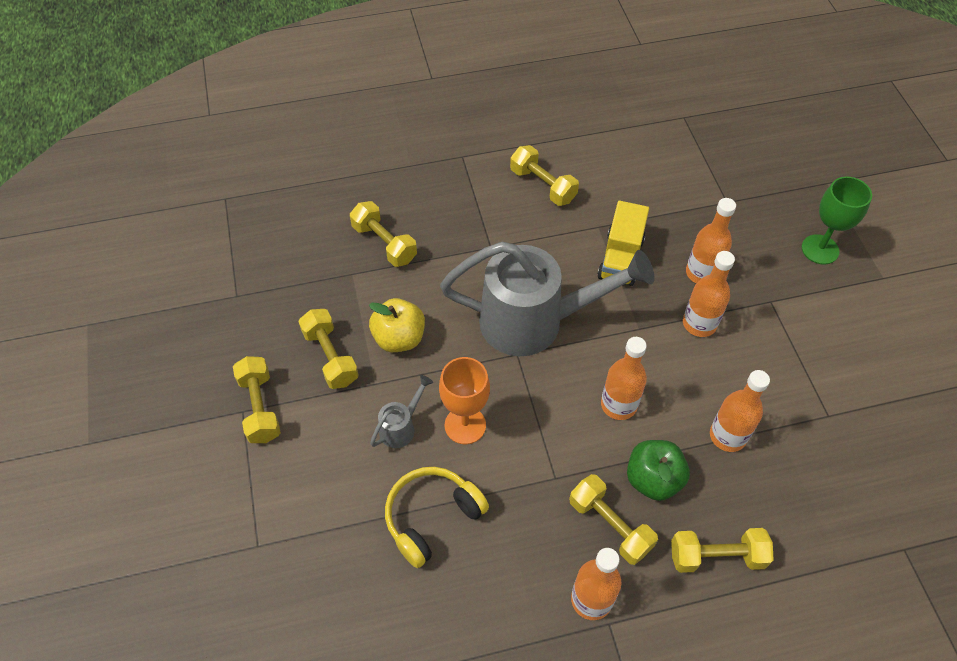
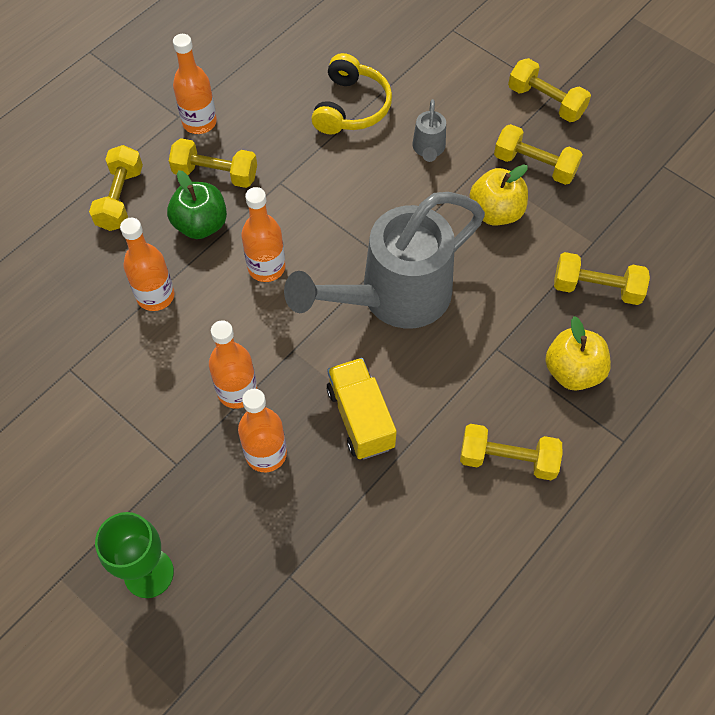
camera: 145 degrees right, 5 degrees up
(454, 206) = (572, 371): none -> yellow apple
(465, 425) = (380, 179): orange goblet -> none
(716, 556) = (120, 198): yellow dumbbell -> yellow dumbbell turned 45 degrees counterclockwise

